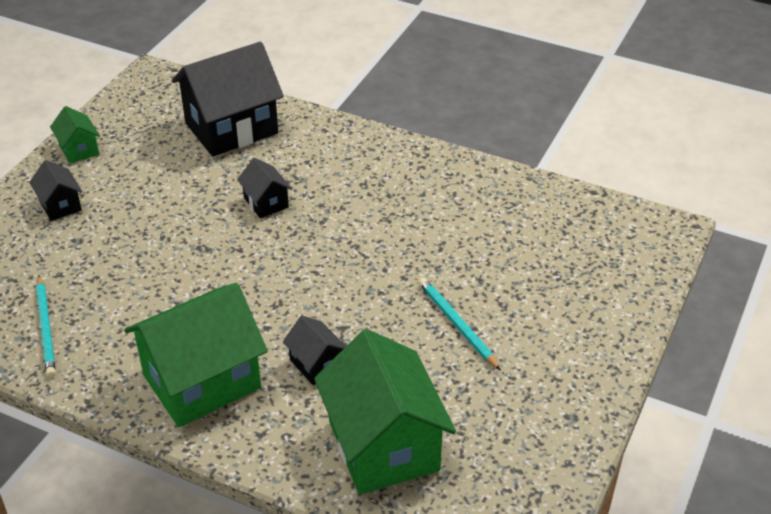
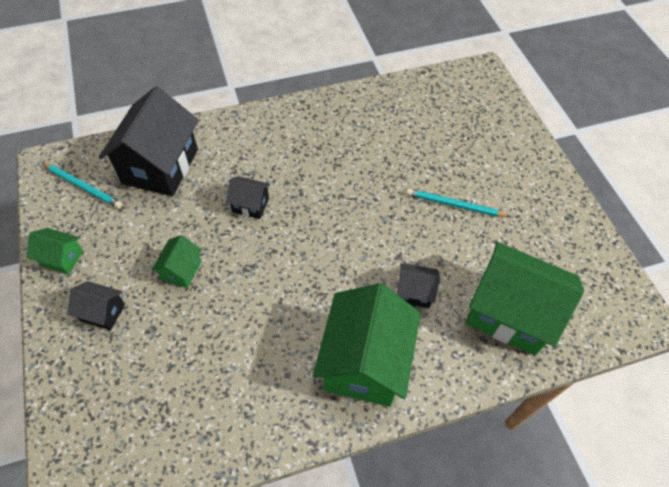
camera: 45 degrees left, 15 degrees up
(46, 328) = (213, 414): turquoise pencil -> turquoise pencil (83, 186)
(150, 215) = (181, 270): none -> green house

